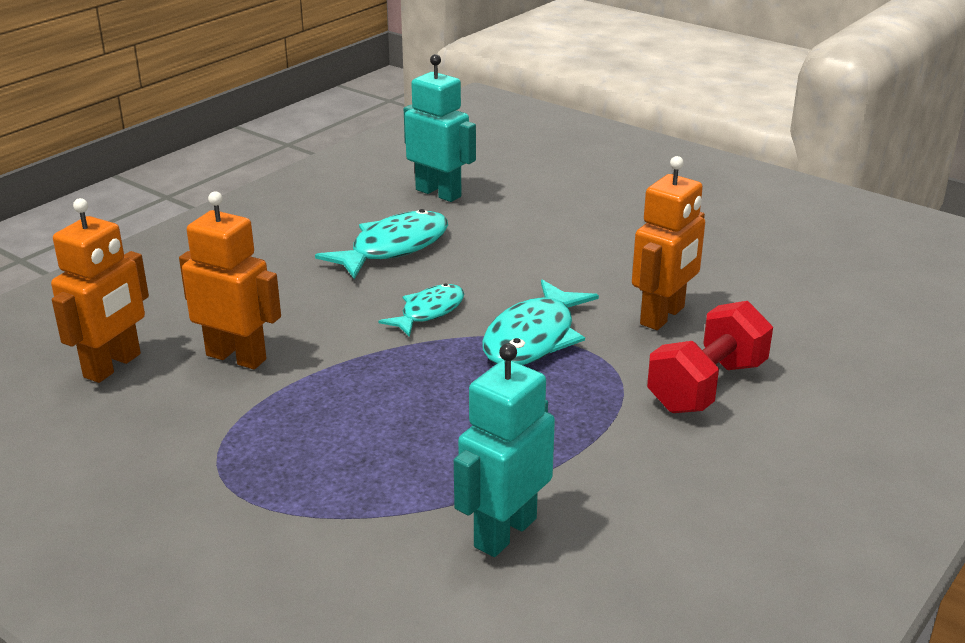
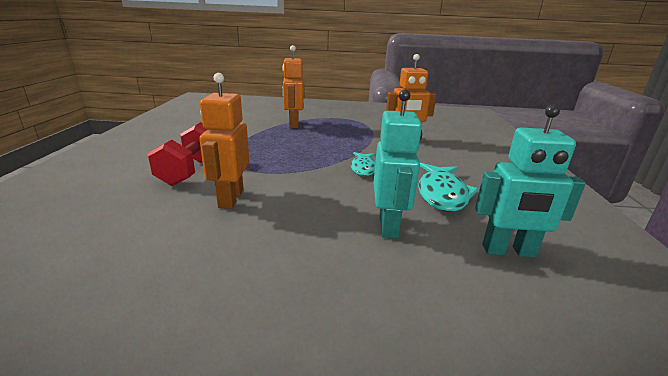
camera: 145 degrees right, 5 degrees down
(113, 366) = (436, 129): orange robot -> orange robot (293, 124)
(504, 532) = (251, 124): turquoise robot -> turquoise robot (389, 226)
(533, 338) = (298, 170): turquoise fish -> none

